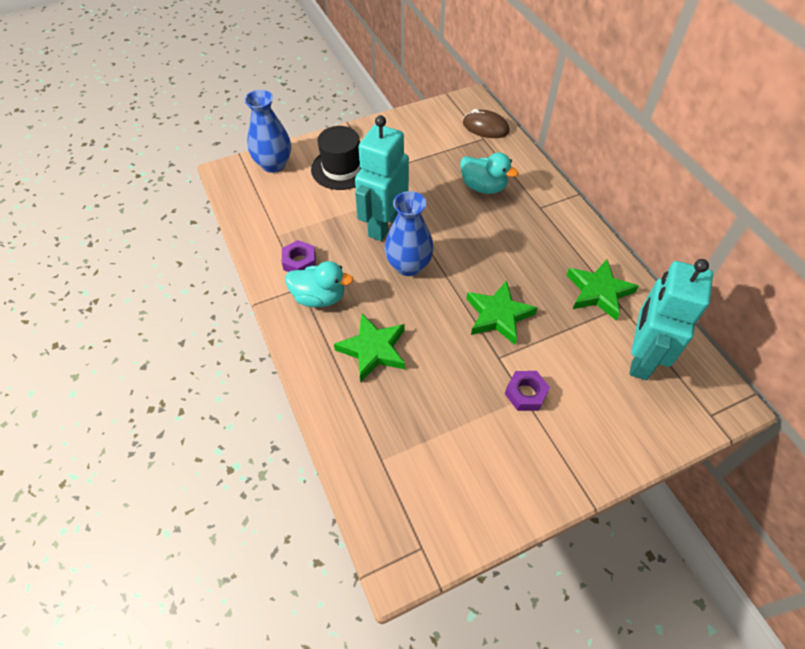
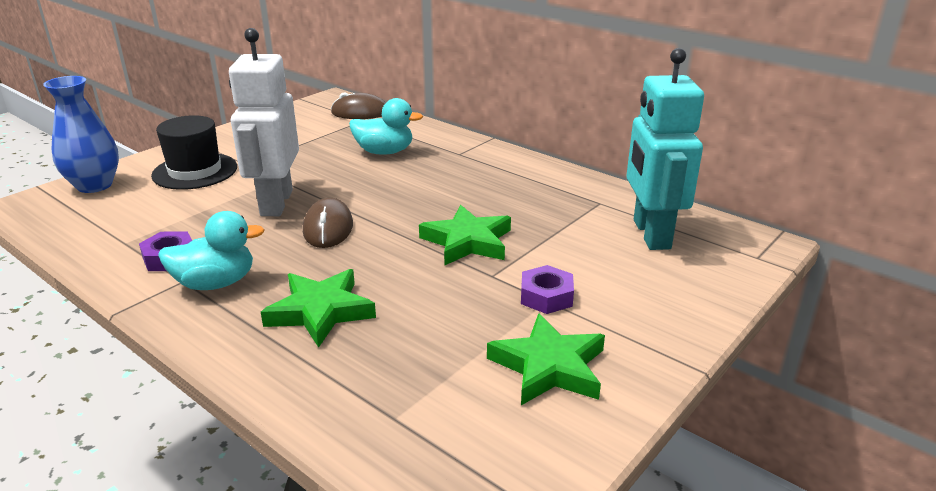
camera: 25 degrees left, 25 degrees down
(383, 225) = (275, 203): turquoise robot -> white robot
(408, 266) = (328, 228): blue vase -> brown mouse
(598, 292) = (567, 198): green star -> green star (549, 366)

